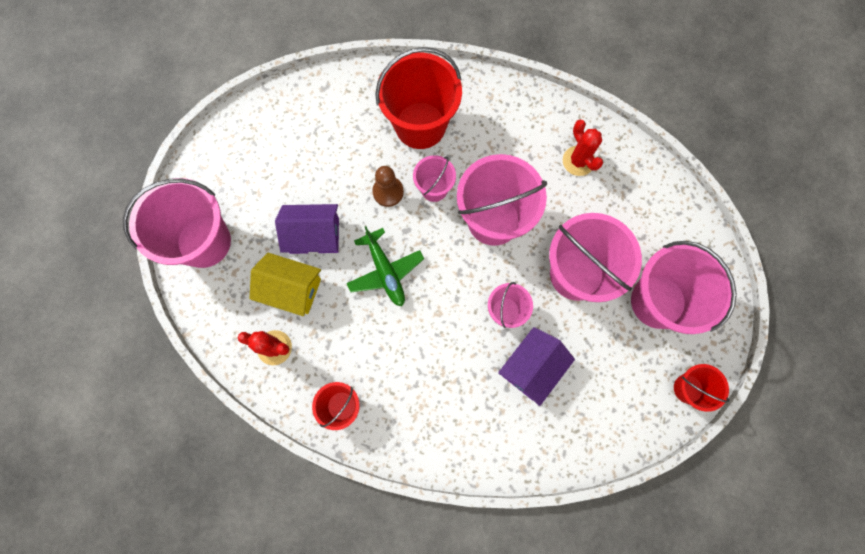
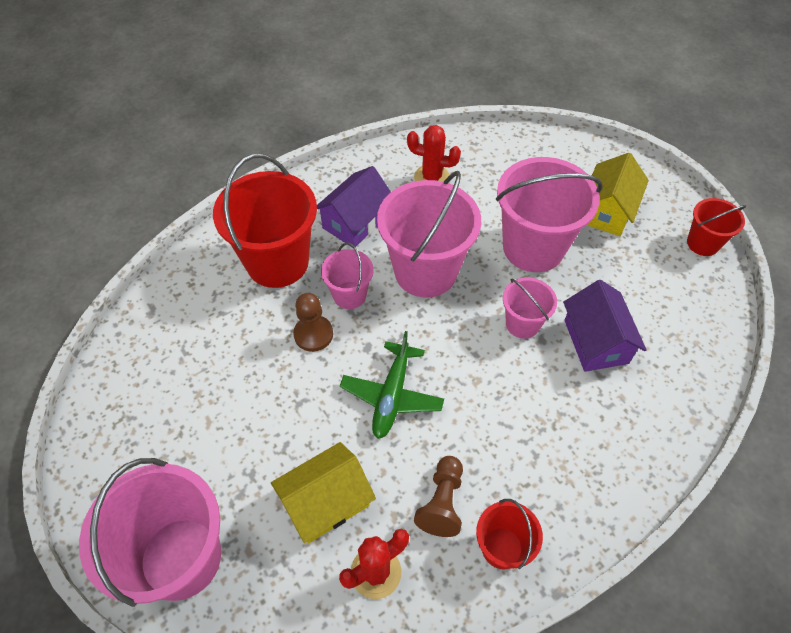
camera: 50 degrees left, 20 degrees down
(314, 235) = (290, 434): purple house -> purple house (355, 222)
(342, 352) = (442, 502): none -> brown pawn
(385, 271) = (392, 396): green plane -> green plane turned 90 degrees clockwise
(658, 301) = (607, 211): pink bucket -> yellow house

